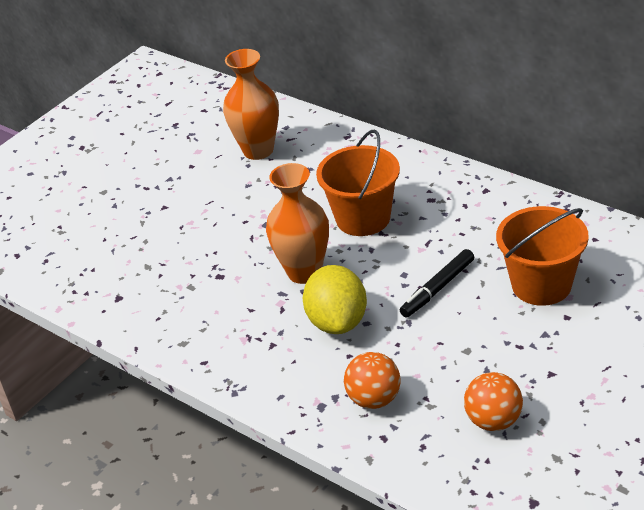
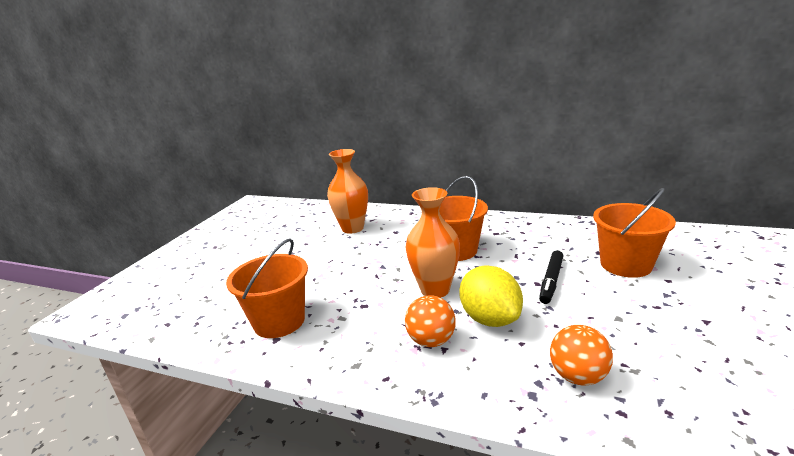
camera: 20 degrees left, 15 degrees down
(127, 277) = (279, 321): none -> orange bucket
(493, 421) = (706, 371): orange ball -> orange ball (431, 341)

